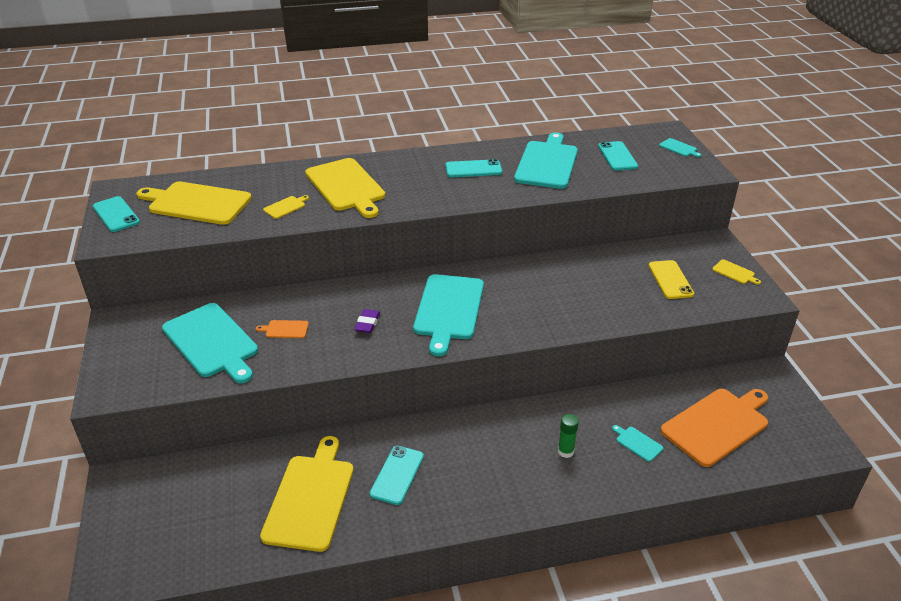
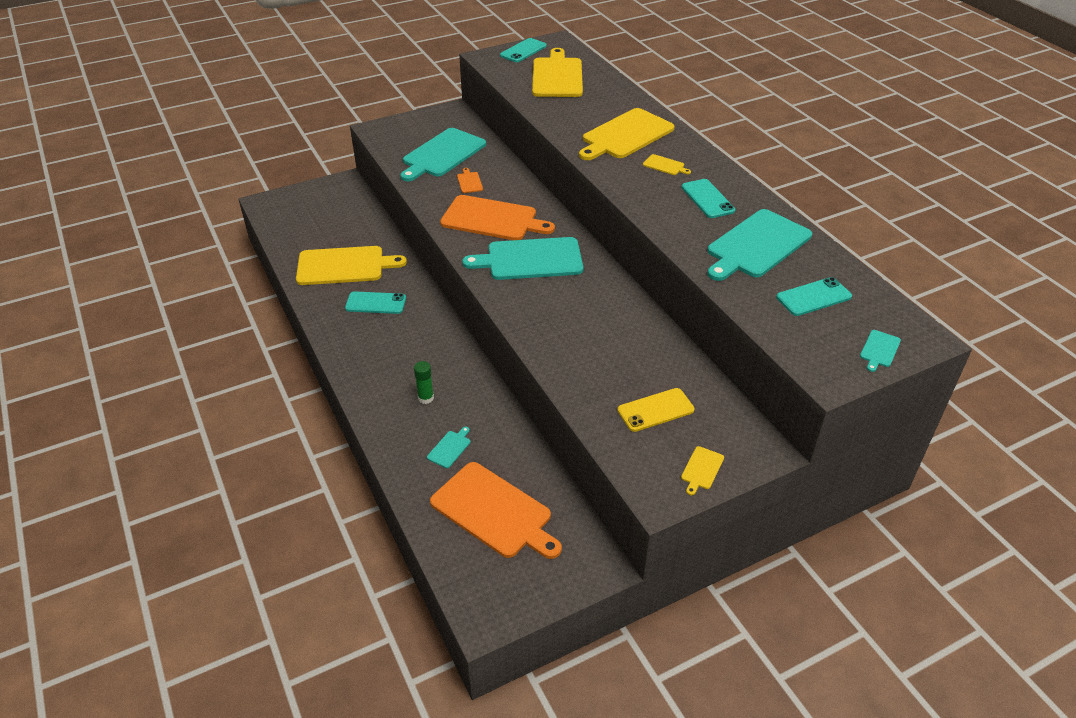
camera: 75 degrees right, 5 degrees up
(285, 207) = (574, 114): yellow cutting board -> yellow cutting board (665, 165)
(367, 323) = (492, 219): purple eraser -> orange cutting board
(547, 163) = (756, 245): turquoise cutting board -> turquoise cutting board turned 135 degrees clockwise

